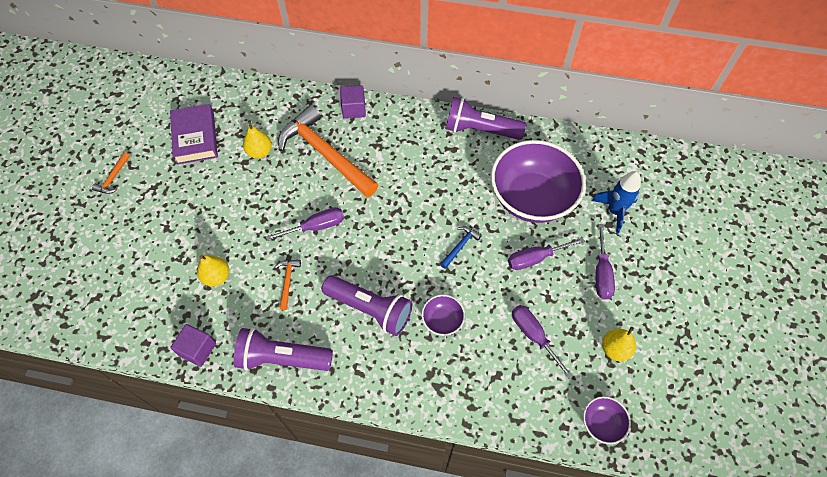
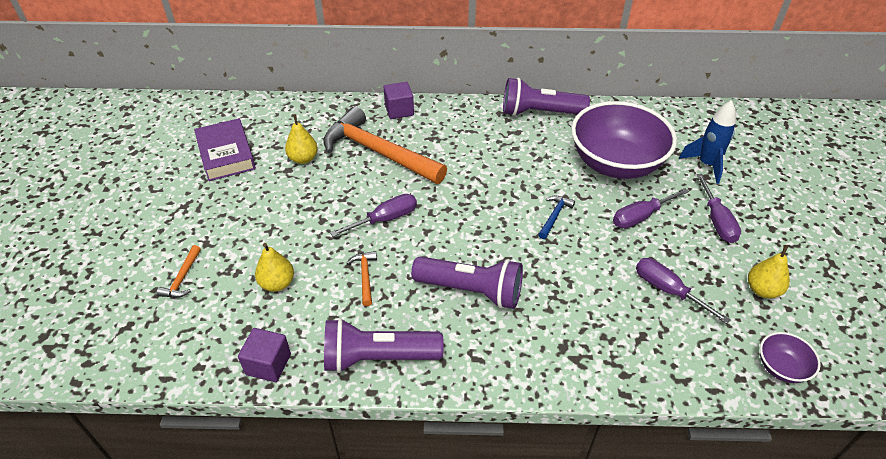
camera: 10 degrees left, 15 degrees down
(113, 178) = (133, 203): orange hammer -> orange hammer (182, 278)
(442, 320) = (559, 290): purple bowl -> none

